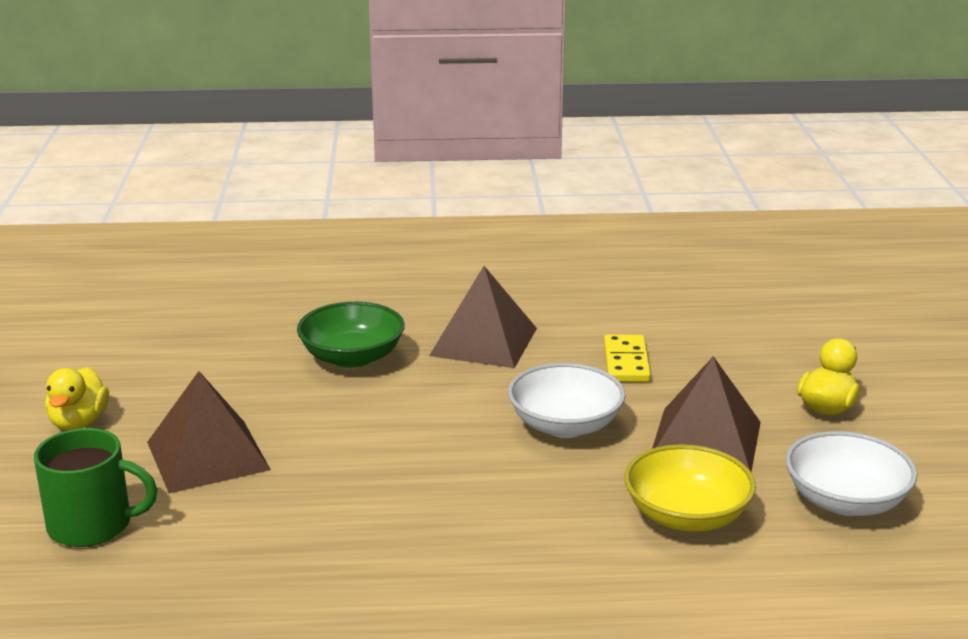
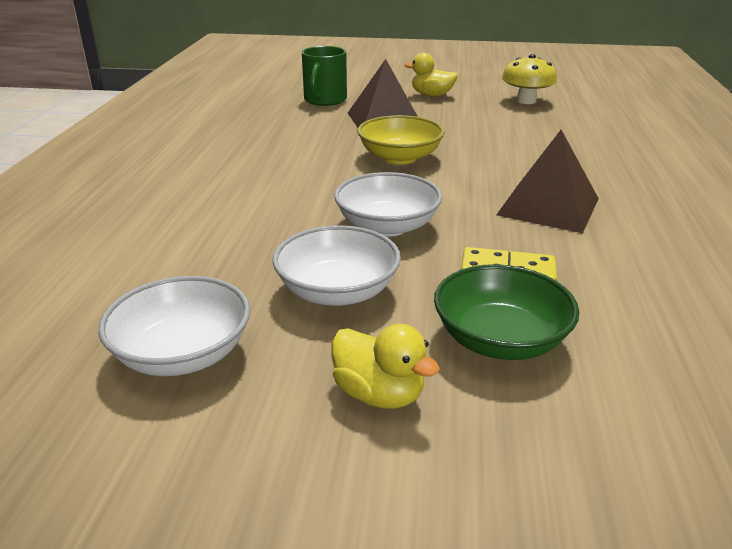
camera: 100 degrees right, 5 degrees up
(119, 347) = (526, 101): none -> yellow mushroom
(352, 357) = (515, 158): green bowl -> green bowl (500, 340)
(686, 516) = (220, 260): yellow bowl -> yellow bowl (400, 157)
(706, 439) = (337, 291): brown pyramid -> white bowl

